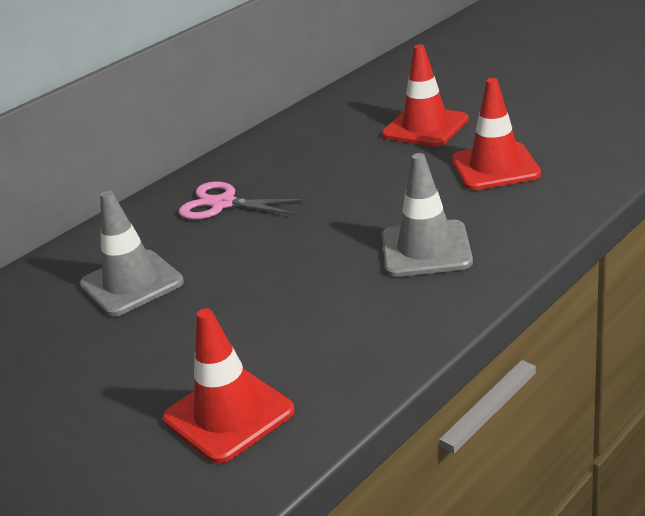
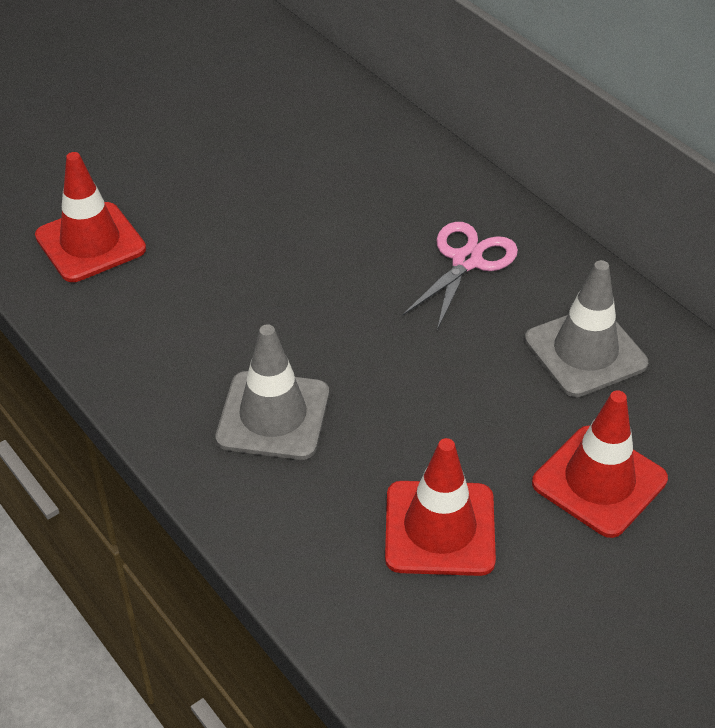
camera: 95 degrees right, 15 degrees up
(131, 283) = (332, 189): grey traffic cone -> grey traffic cone (585, 352)

